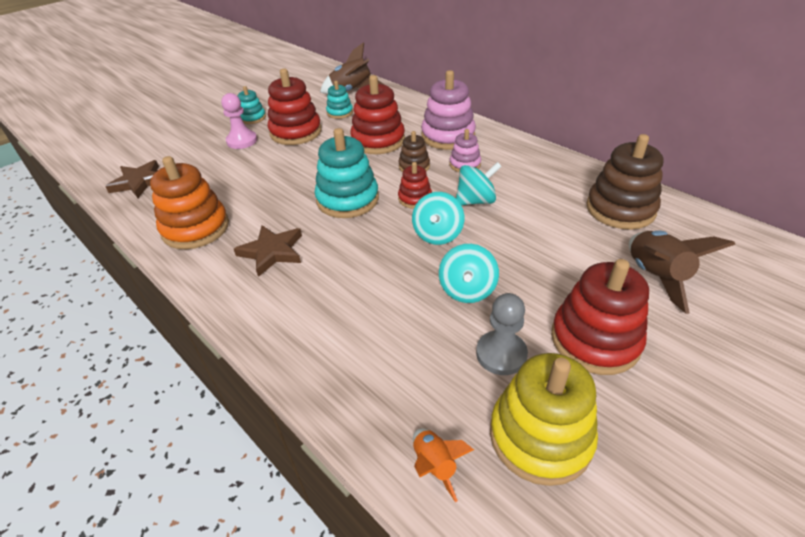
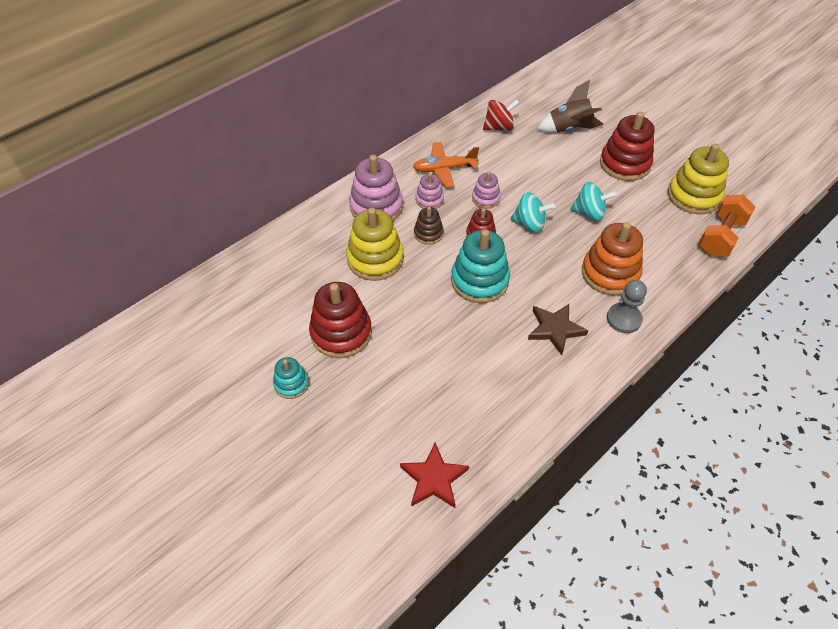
camera: 90 degrees left, 10 degrees up
(140, 182) = (433, 478): brown star -> red star
(195, 228) = (523, 396): orange stacking toy -> orange stacking toy (610, 273)
(242, 141) = (351, 386): pink pawn -> none
(340, 112) = (301, 294): turquoise stacking toy -> none
(352, 91) = (245, 284): brown rocket -> none
(378, 141) = (375, 259): red stacking toy -> yellow stacking toy
(435, 465) = (720, 237): orange rocket -> orange dumbbell
(476, 201) = (485, 199): turquoise spinning top -> pink stacking toy
(501, 354) = (642, 203): grey pawn -> grey pawn (623, 319)
(519, 171) = (444, 169): none -> orange plane
(620, 209) = (499, 127): brown stacking toy -> red spinning top

